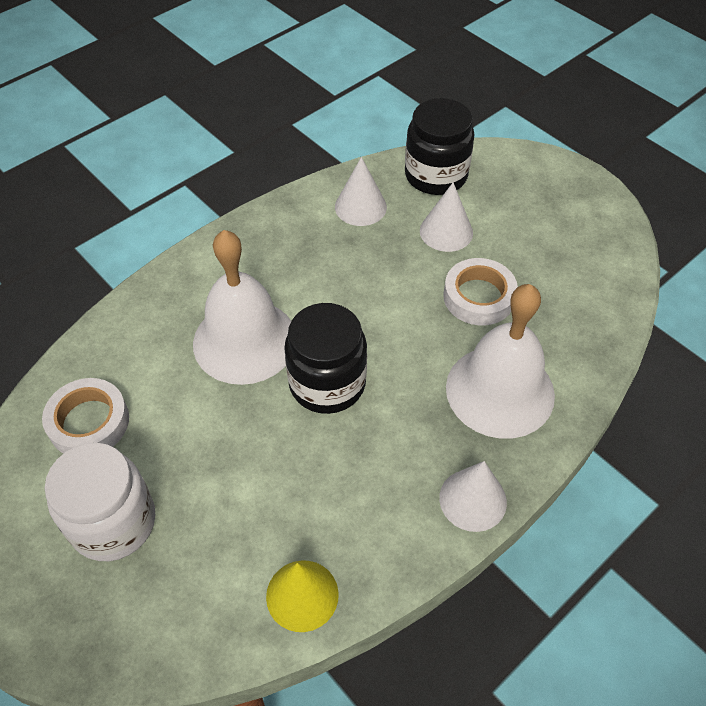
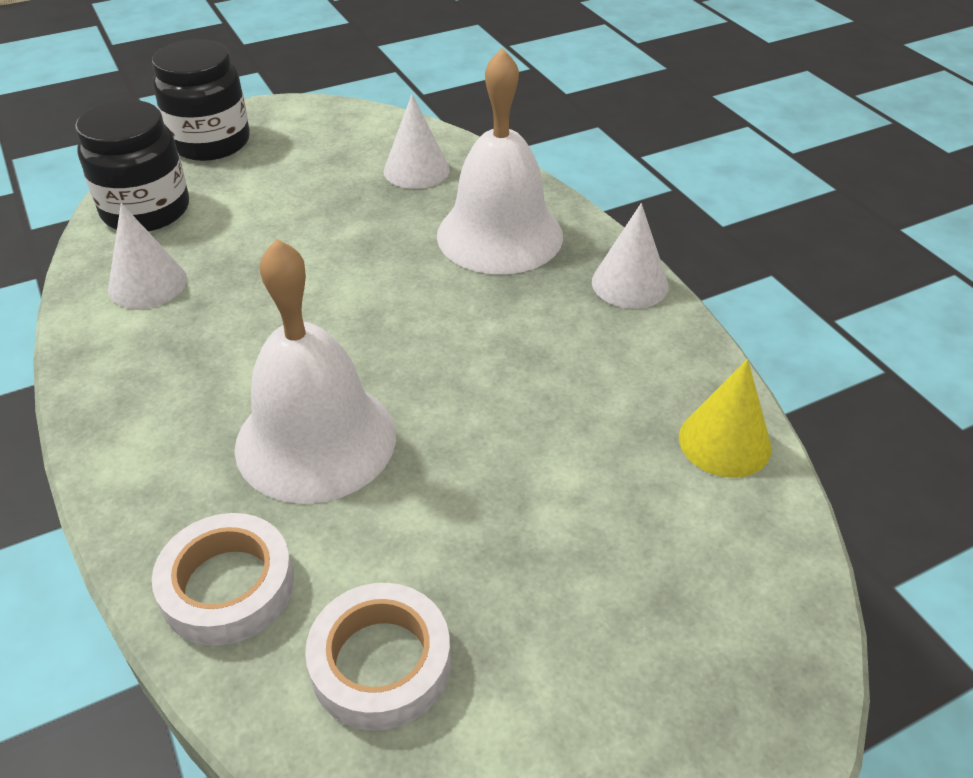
camera: 75 degrees left, 10 degrees down
(113, 522) = (580, 641): white jar -> none
(327, 383) = (429, 368): black jar -> black jar (210, 142)
(446, 231) = (246, 222): white cone -> white cone (416, 170)
(478, 297) = (363, 220): white tape -> white tape (228, 586)

